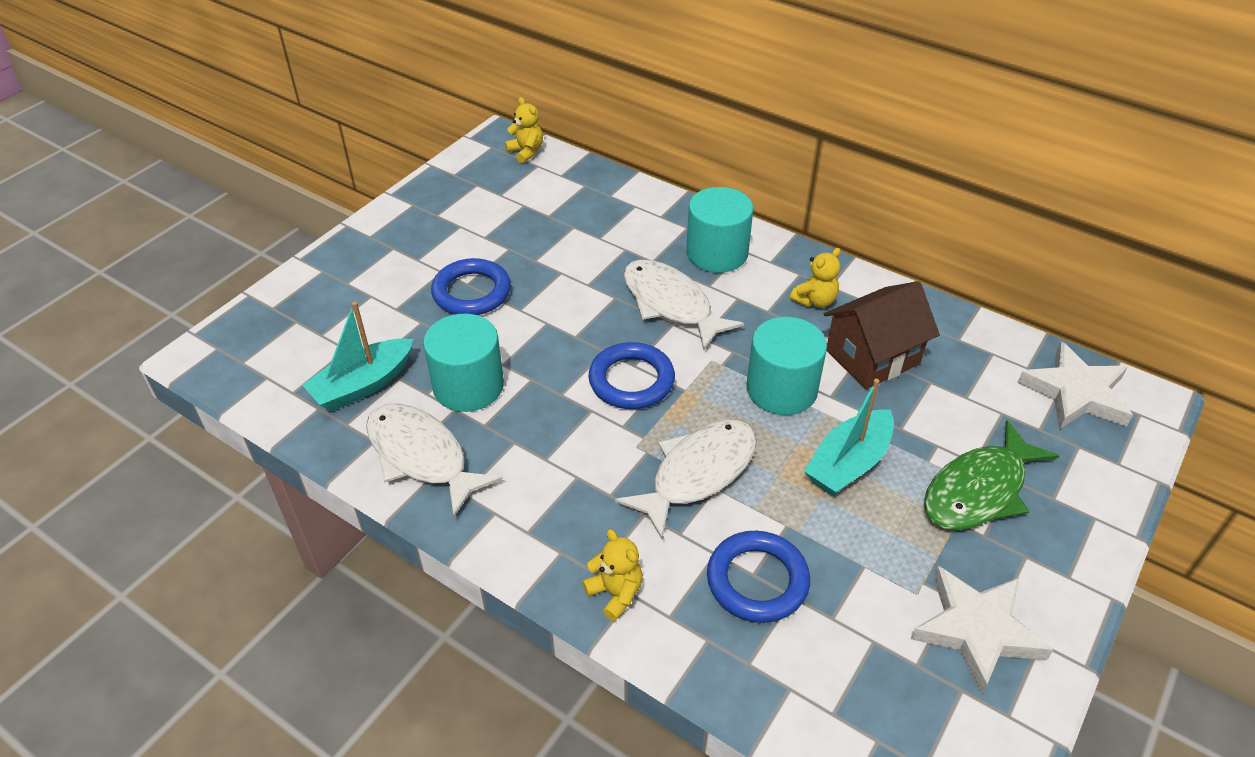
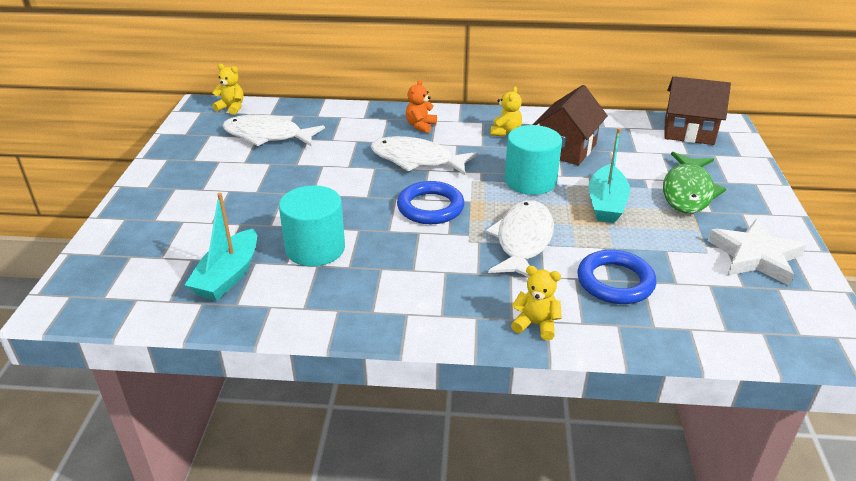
camera: 30 degrees left, 10 degrees down
(421, 456) = (318, 301): white fish -> white fish (267, 136)
(472, 292) = (265, 195): blue ring -> none
(717, 253) = (420, 126): turquoise cylinder -> orange teddy bear
(1075, 393) = (688, 132): white star -> brown house

